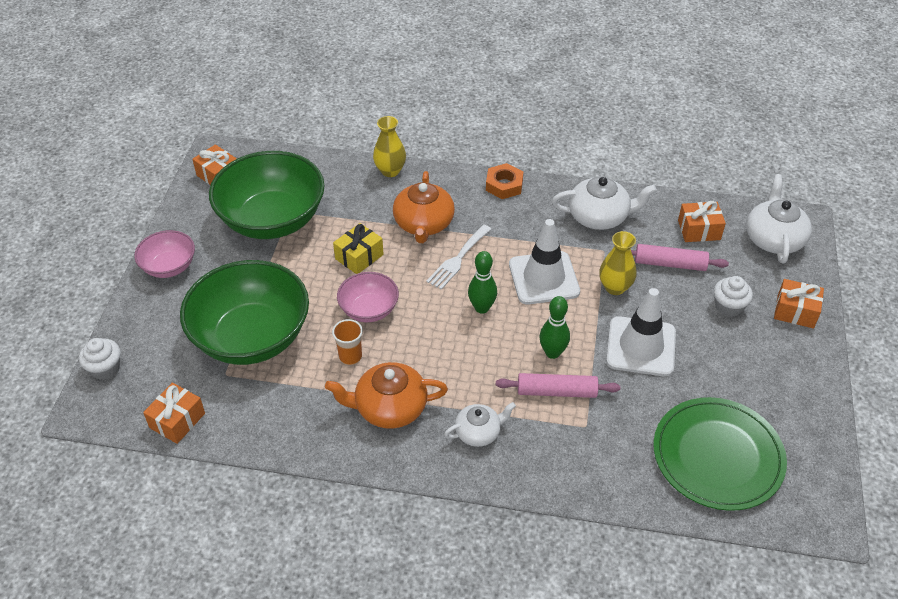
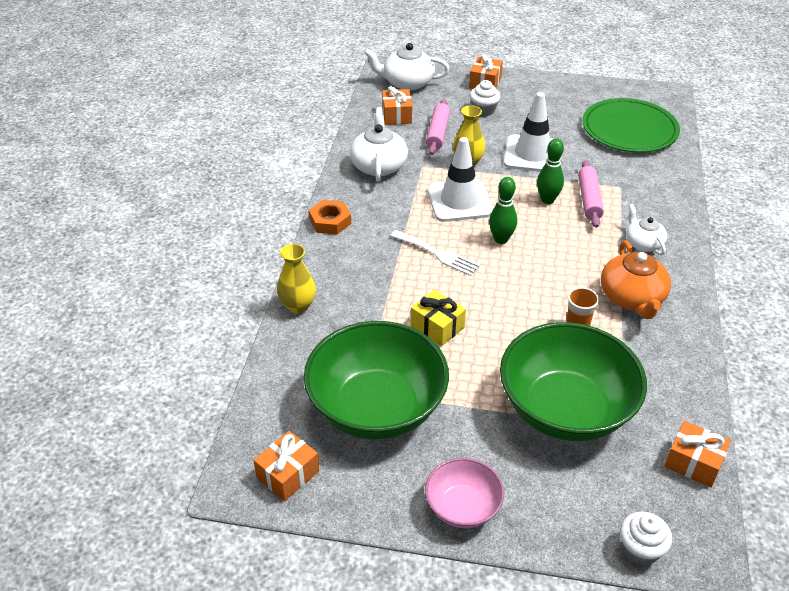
camera: 90 degrees left, 5 degrees down
(369, 309) = (513, 316): pink bowl -> none
(424, 224) = (387, 278): orange teapot -> none

